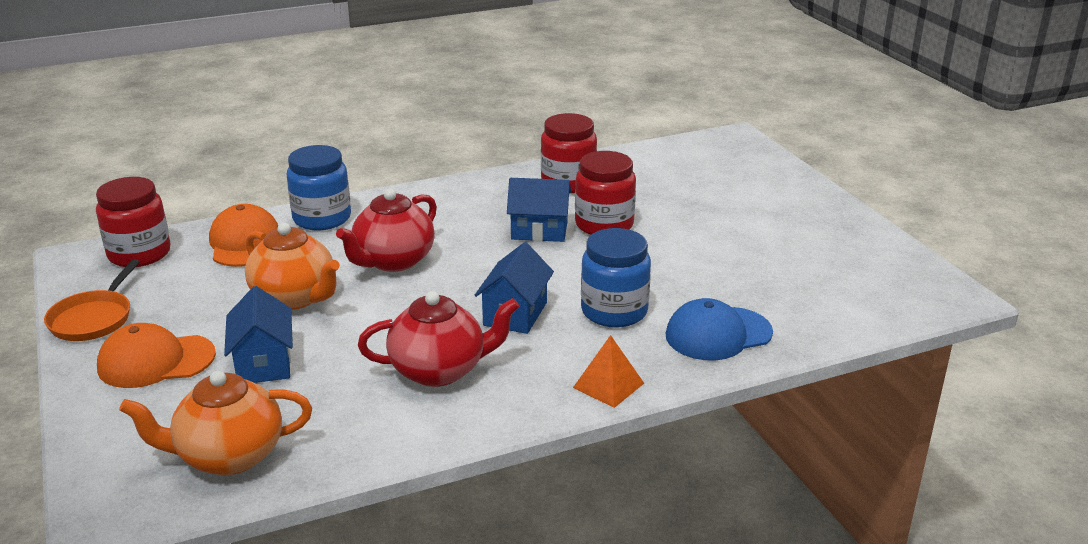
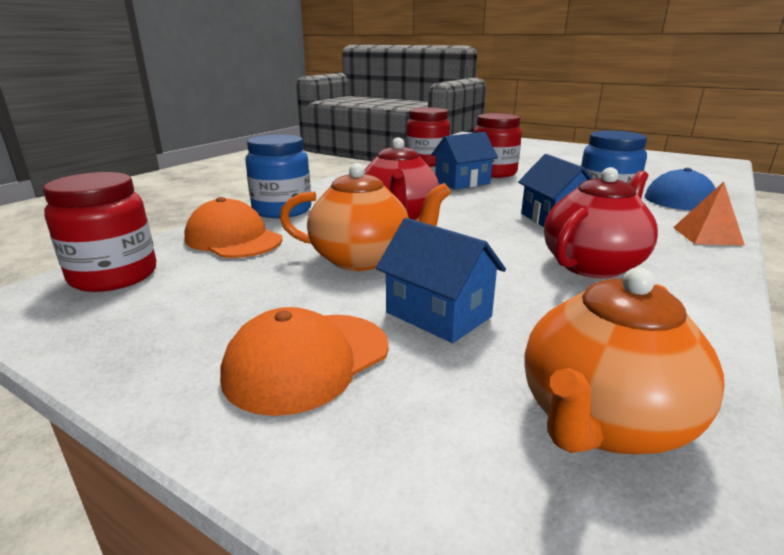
camera: 35 degrees left, 5 degrees down
(93, 319) = (136, 350): orange pan -> none

